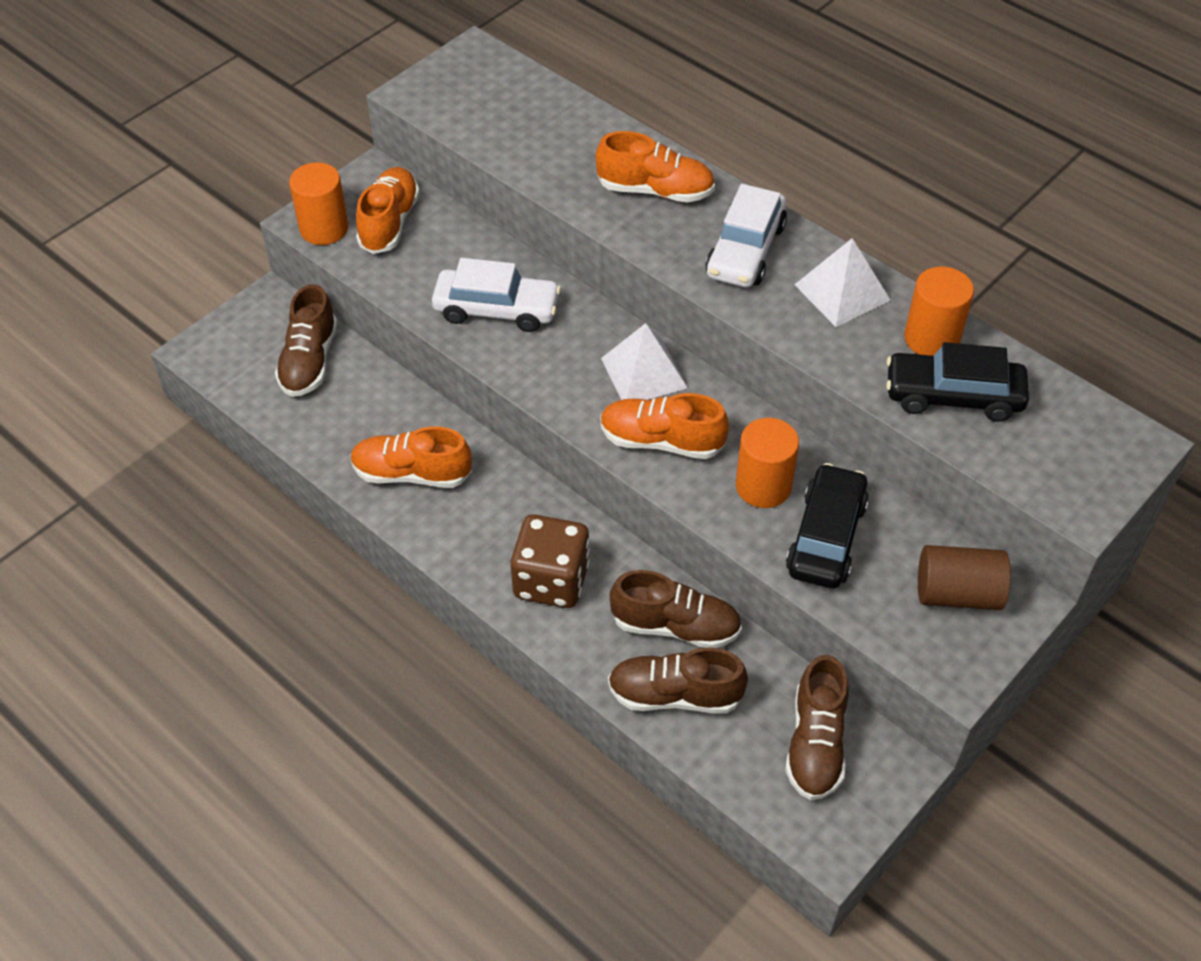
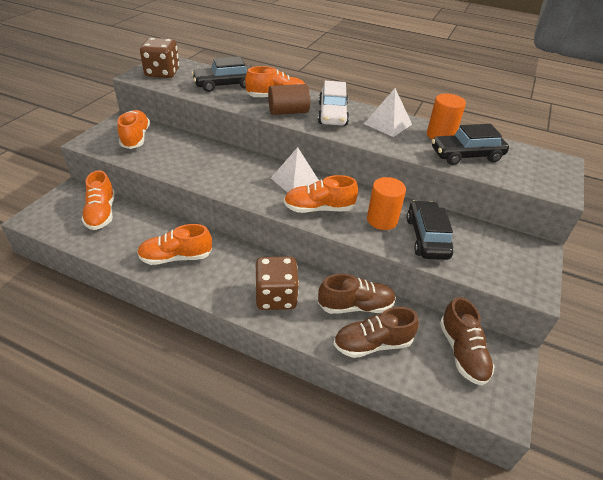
camera: 20 degrees left, 10 degrees down
(309, 361) = (101, 213): brown shoe -> orange shoe
(324, 228) = (99, 144): orange cylinder -> none
(460, 90) = (162, 73): none -> brown dice
(496, 310) = (206, 165): white car -> none
(568, 140) = (225, 85): none -> black car
(957, 593) = (507, 251): brown cylinder -> brown cylinder (288, 112)

